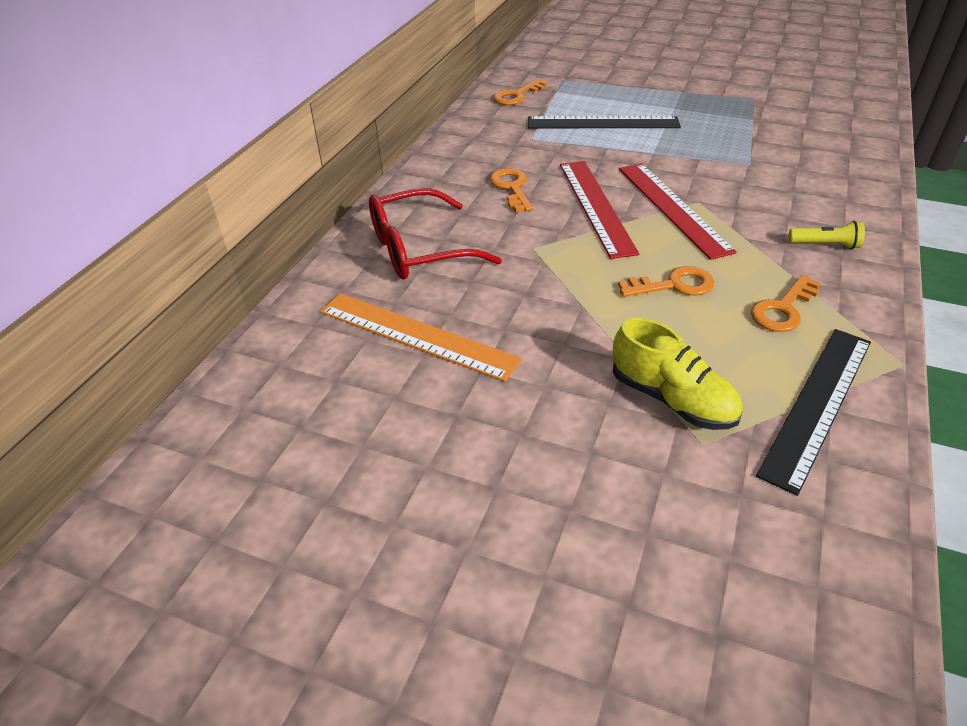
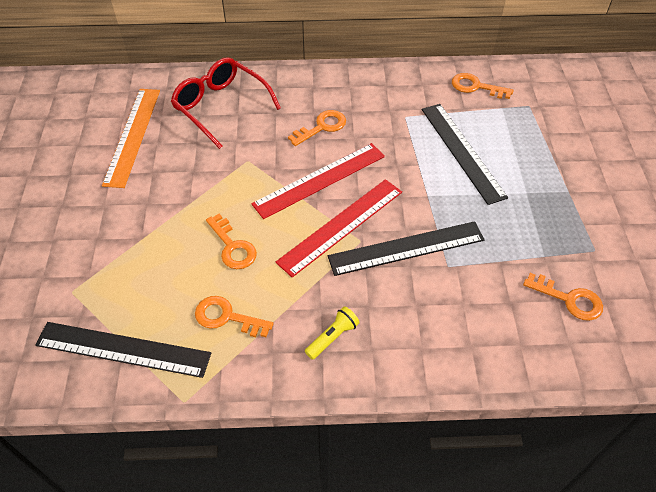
camera: 65 degrees right, 10 degrees up
(671, 399) = (107, 269): yellow shoe -> none
(719, 179) = (406, 248): none -> black ruler
(804, 122) = (569, 299): none -> orange key
(825, 245) = (332, 337): yellow flashlight -> yellow flashlight turned 120 degrees counterclockwise

